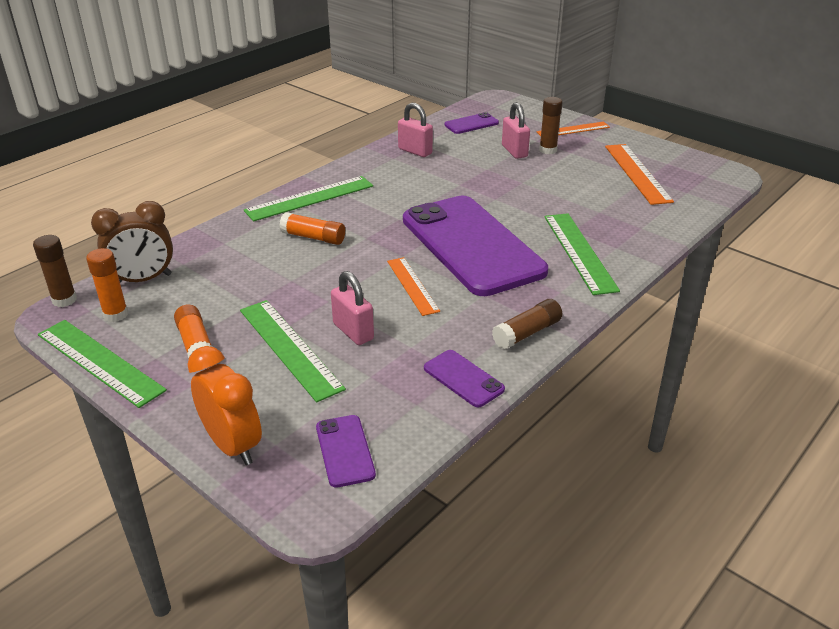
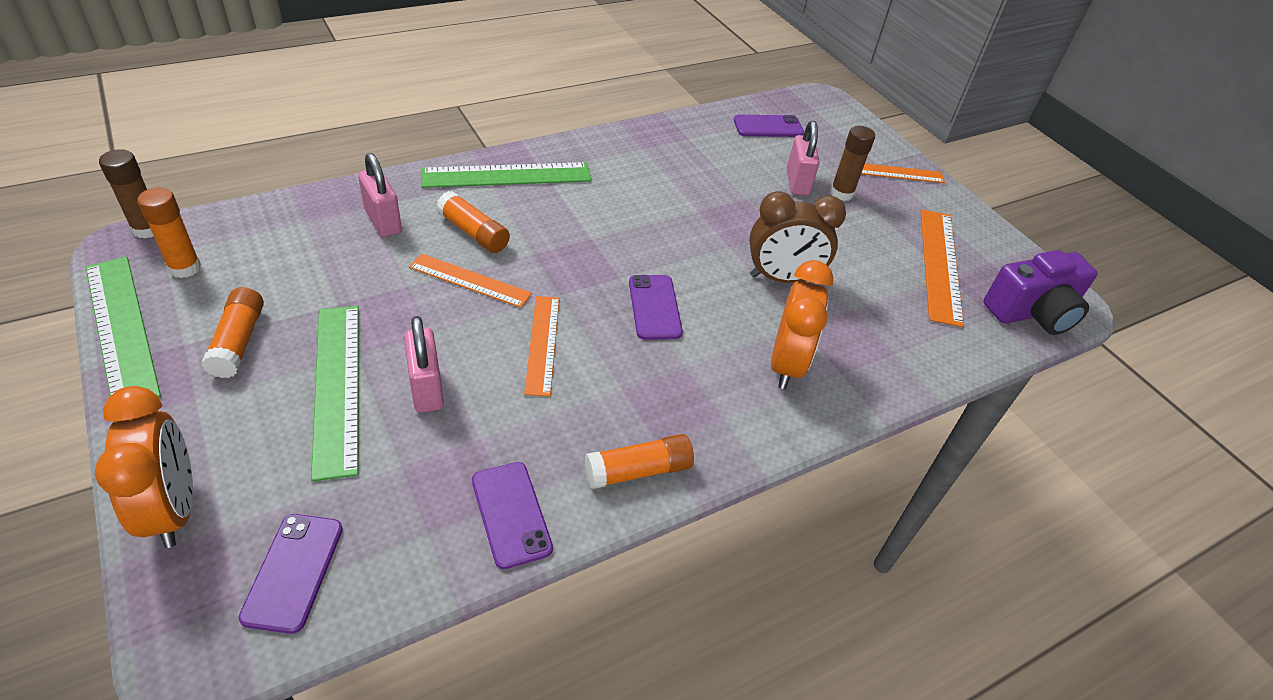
camera: 15 degrees right, 10 degrees up
(143, 280) = (247, 229): brown clock -> brown clock (782, 278)
(333, 265) = (470, 280): none -> orange ruler
(415, 151) = (674, 146): pink padlock -> pink padlock (383, 221)
(471, 245) = (654, 307): purple phone -> purple phone, size x0.40
(527, 333) = (638, 471): brown glue stick -> orange glue stick
(579, 252) = (786, 364): green ruler -> orange clock
(709, 183) = (1032, 312): none -> purple camera

